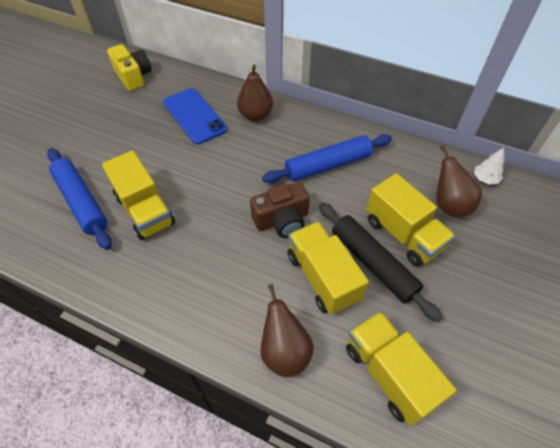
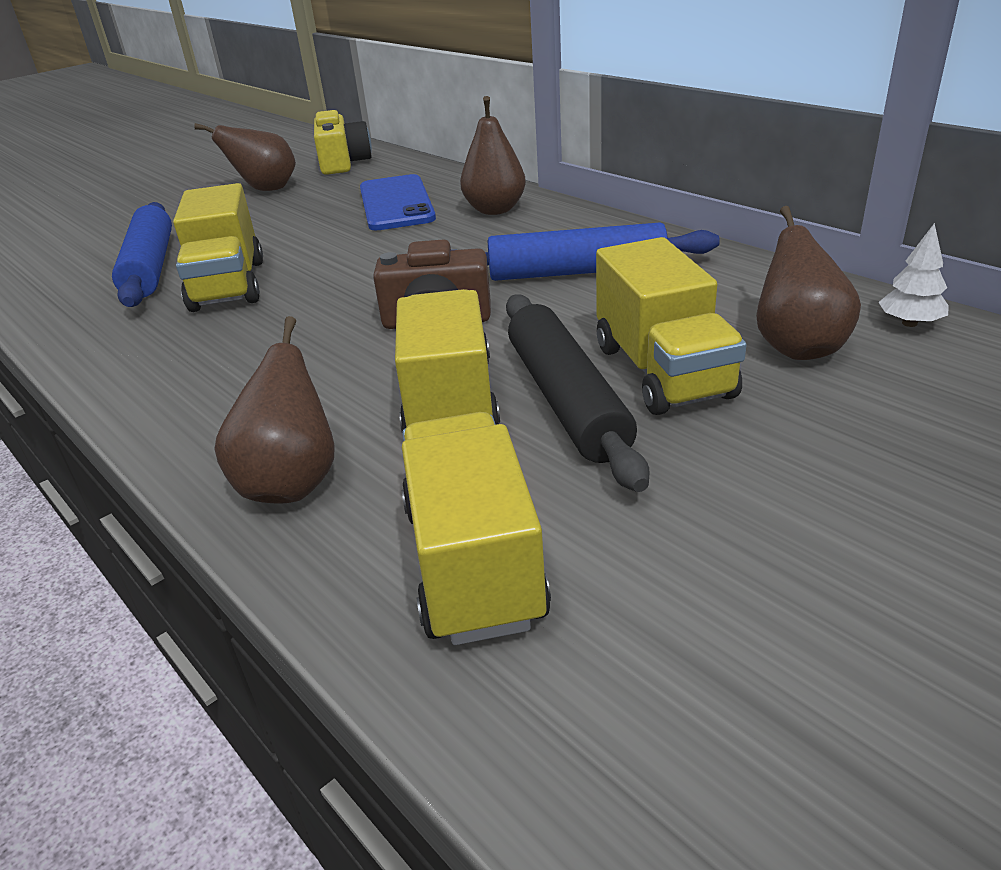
camera: 25 degrees right, 20 degrees down
(100, 111) = (266, 189): none -> brown pear

